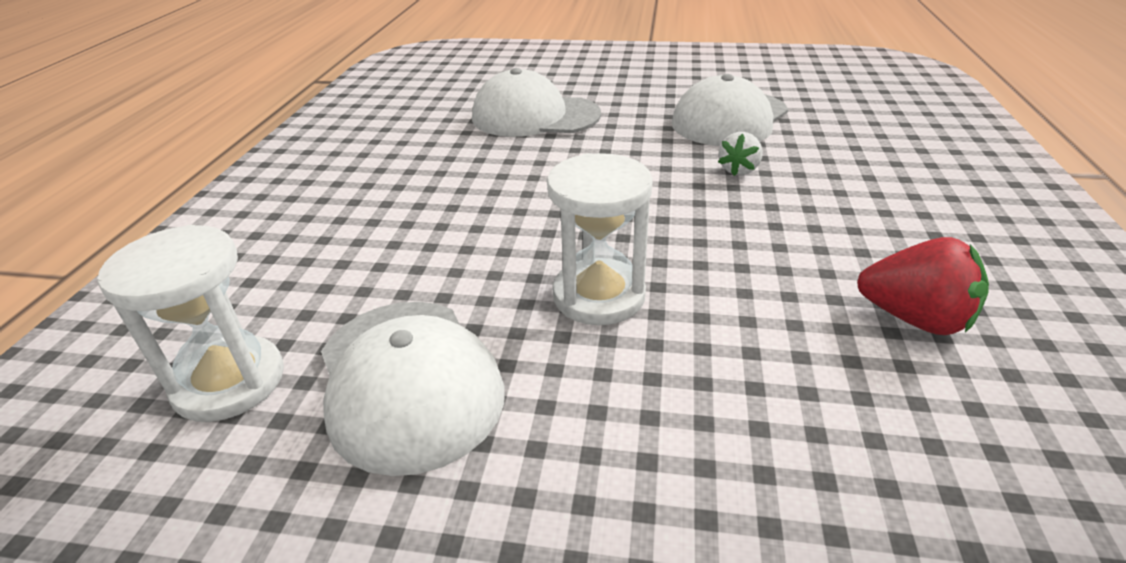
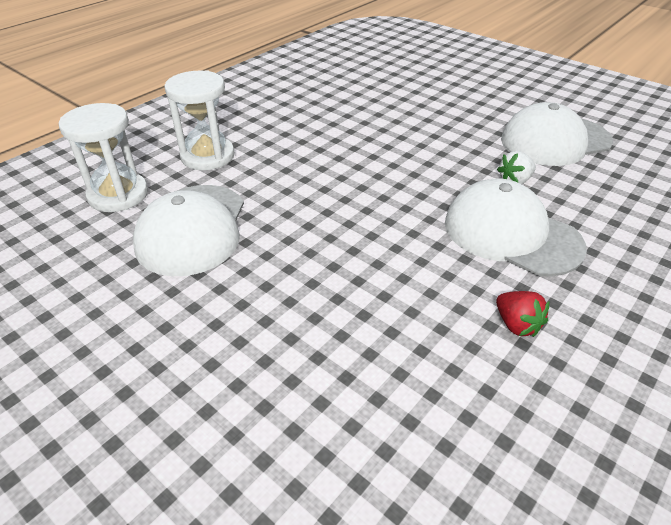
camera: 30 degrees right, 5 degrees up
(535, 116) = (413, 96): white cap -> white cap (511, 234)
(598, 296) = (331, 226): white hourglass -> white hourglass (207, 156)
(914, 318) = (516, 325): red strawberry -> red strawberry, size x0.63

